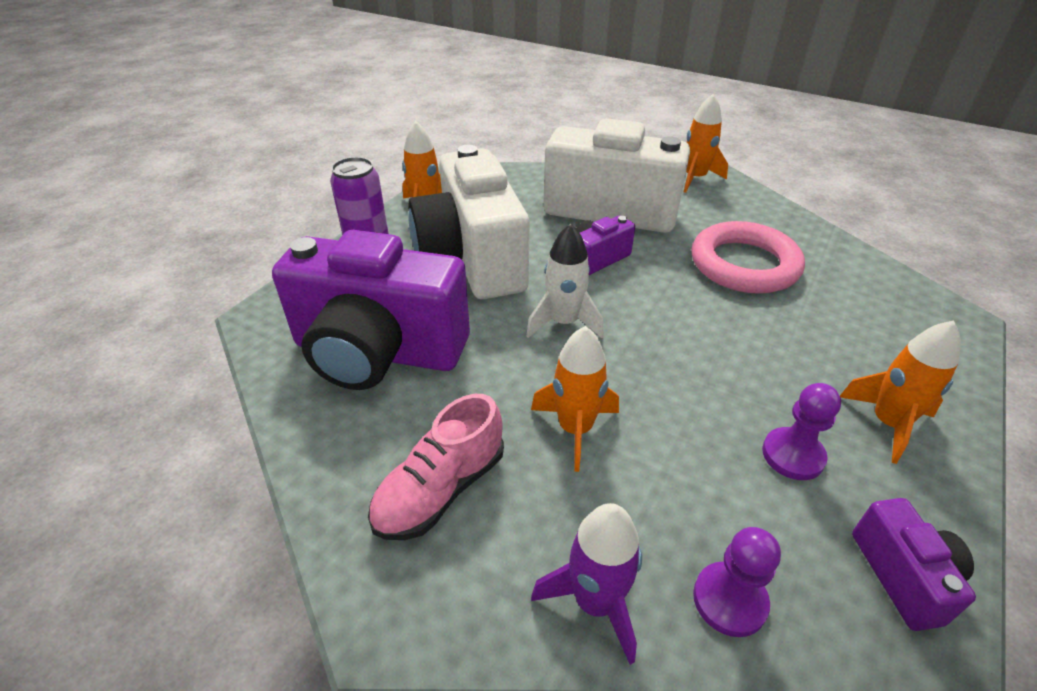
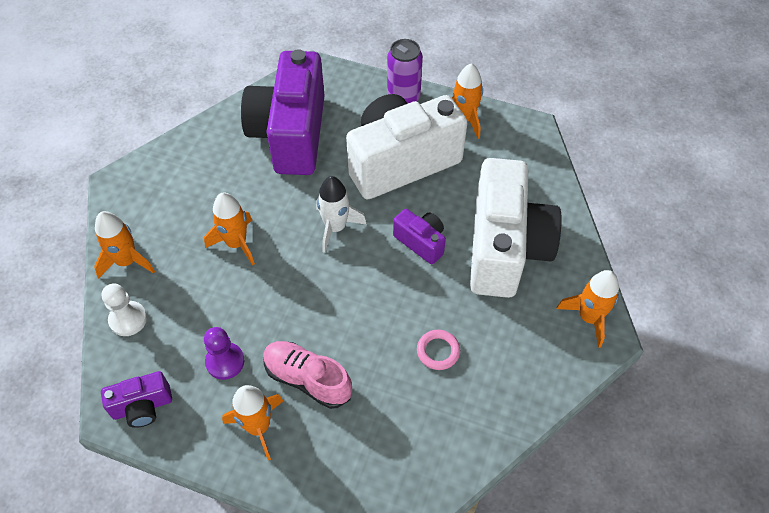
camera: 80 degrees right, 15 degrees up
(440, 490) = (189, 187): pink shoe -> pink shoe (307, 379)
(595, 602) = (127, 261): purple rocket -> orange rocket
(729, 600) = (128, 319): purple pawn -> white pawn
(744, 264) = (438, 351): pink ring -> pink ring, size x0.45

